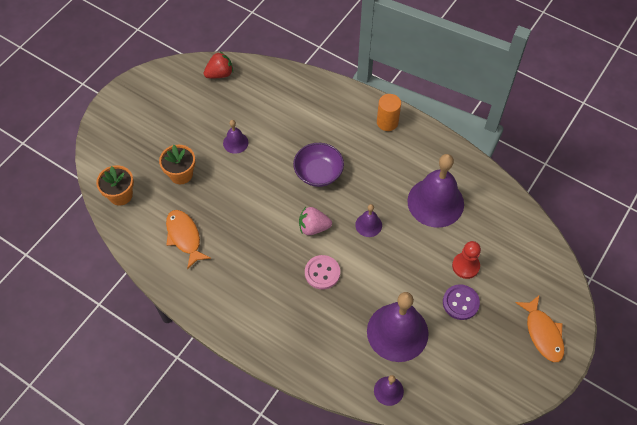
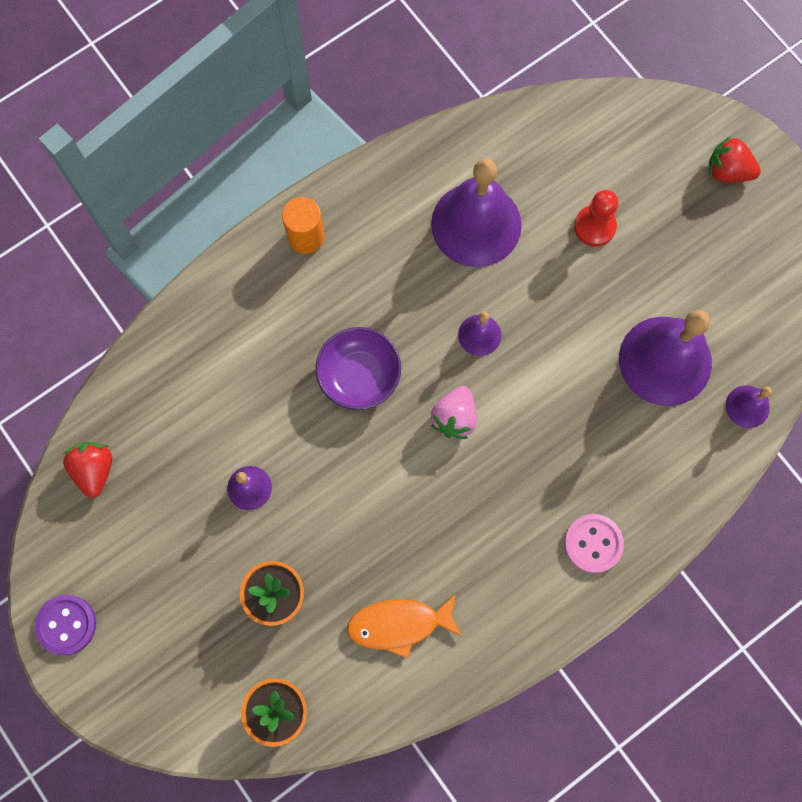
camera: 70 degrees left, 15 degrees up
(322, 273) = (536, 432): pink button -> pink button (593, 543)
(460, 303) = (648, 257): purple button -> purple button (66, 625)
(542, 333) = (727, 171): orange fish -> red strawberry

